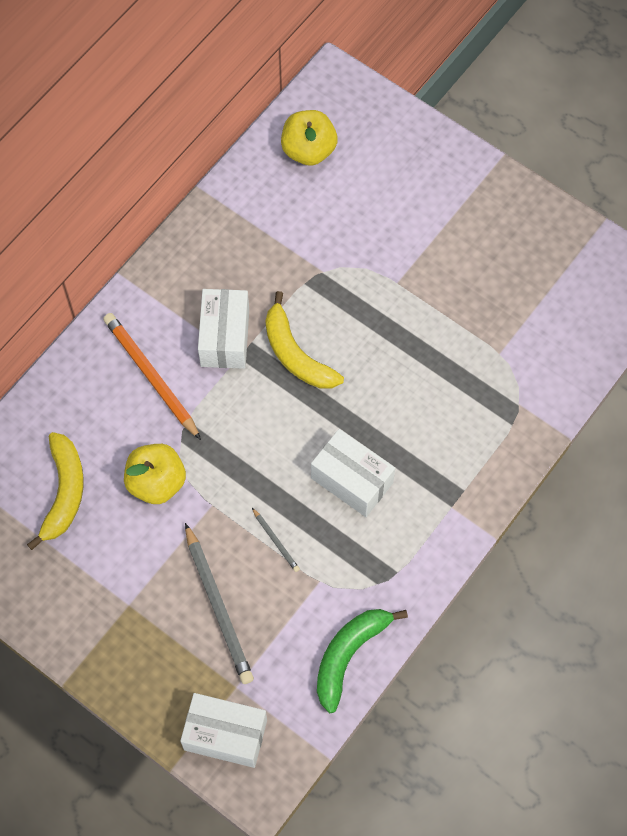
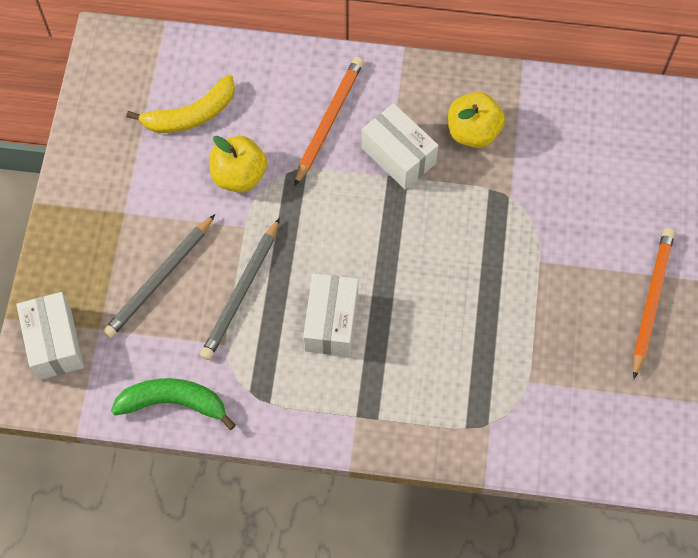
camera: 60 degrees right, 0 degrees up
(225, 337) = (398, 155): white box -> white box turned 75 degrees clockwise
(275, 541) = (241, 292): grey pencil -> grey pencil, size x2.15
(296, 354) = (419, 217): yellow banana -> none
(308, 150) = (617, 125): yellow apple -> yellow apple (473, 132)
(484, 220) = (651, 301): none -> orange pencil

